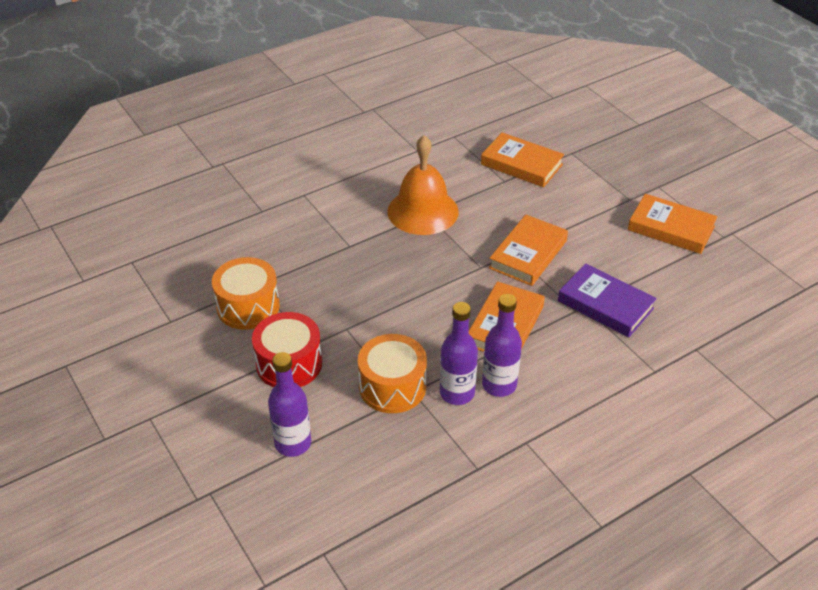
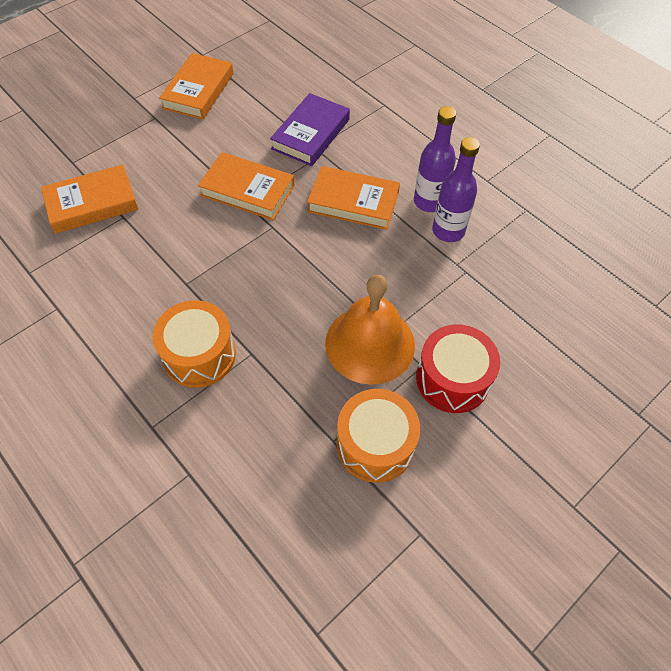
camera: 100 degrees left, 15 degrees up
(293, 443) = (553, 353): purple bottle -> none
(392, 386) = (455, 281): orange drum -> orange drum (199, 355)
(423, 211) = (181, 288): orange bell -> orange bell (370, 344)
(521, 164) = (92, 203): orange book -> orange book turned 45 degrees clockwise

